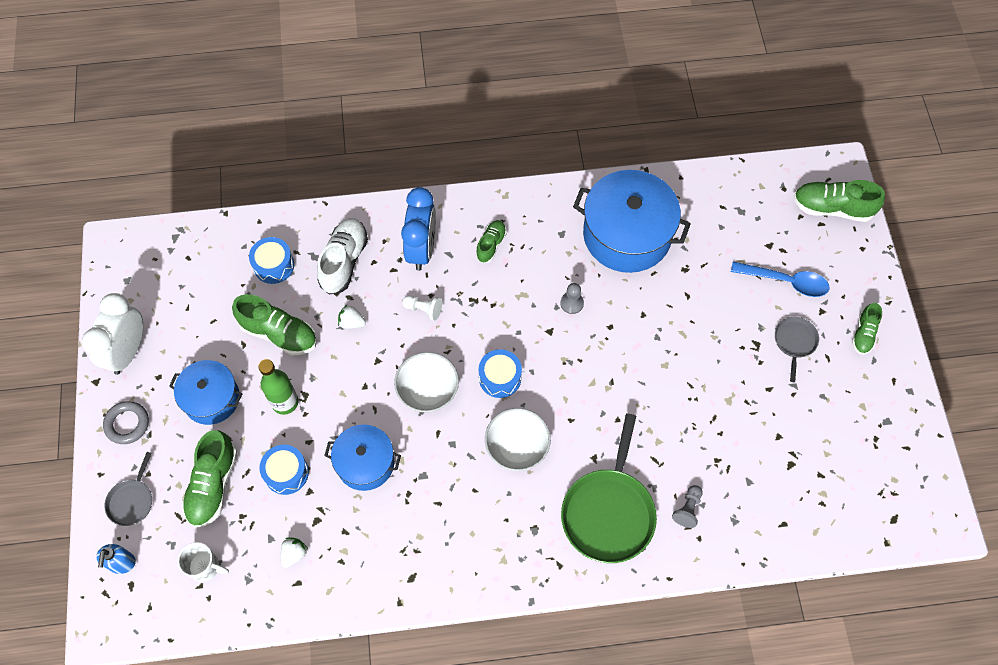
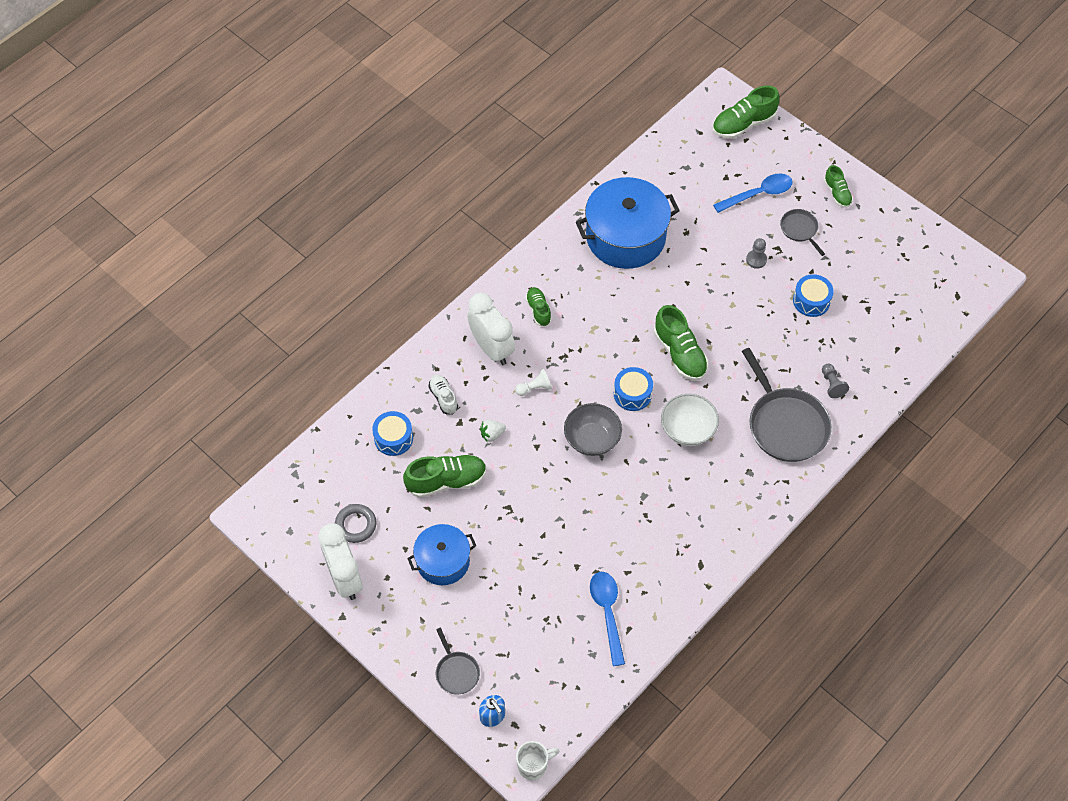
camera: 40 degrees left, 5 degrees down
(127, 424) = (398, 626): grey ring -> grey ring (356, 525)
(205, 567) = (555, 670): white mug -> white mug (533, 766)
(213, 485) = (504, 615): green shoe -> green shoe (680, 353)
(285, 402) = (499, 523): green bottle -> none
(286, 473) = (548, 567): blue drum -> blue drum (811, 301)
(294, 554) = (607, 613): white strawberry -> blue spoon
(344, 261) = (443, 397): white shoe -> white shoe, size x0.59
(365, 463) = (596, 518): blue pot -> none
(422, 249) = (492, 348): blue clock -> white clock
(428, 391) = (592, 439): white bowl -> grey bowl
(572, 303) = (633, 309): grey pawn -> grey pawn (756, 260)
(609, 512) = (786, 425): green pan -> grey pan

